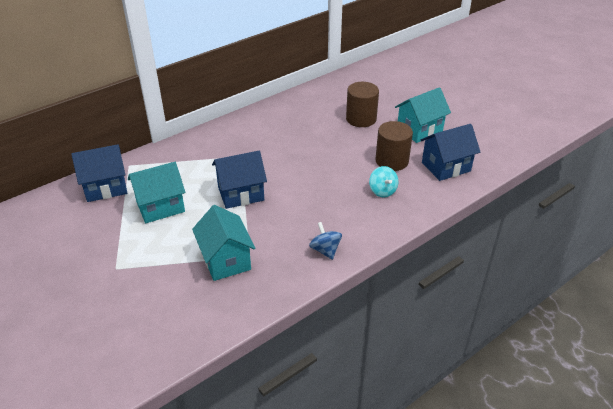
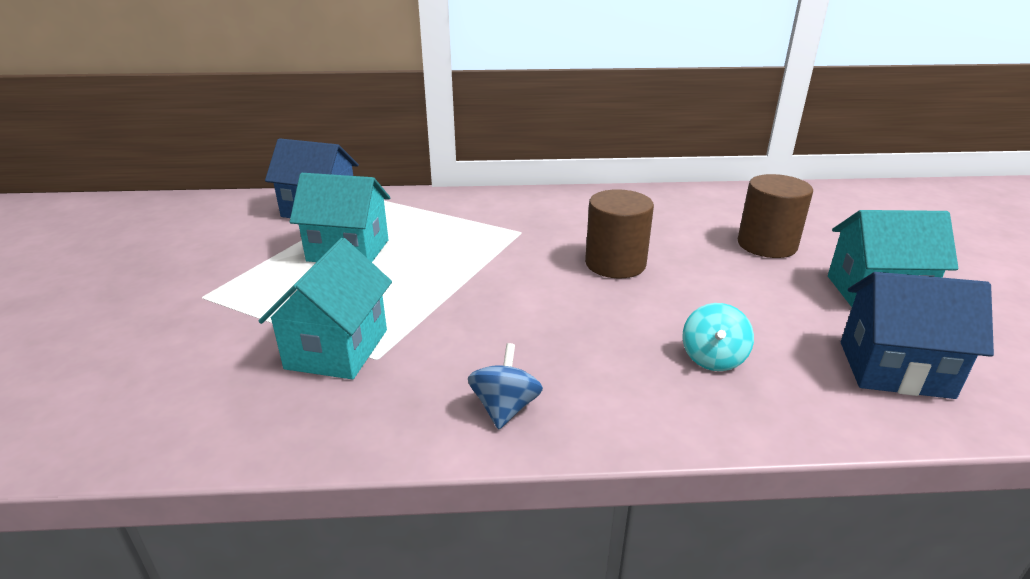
camera: 35 degrees right, 10 degrees down
(241, 194) = (467, 274): blue house -> none
(392, 161) = (775, 319): brown cylinder -> brown cylinder (615, 264)

